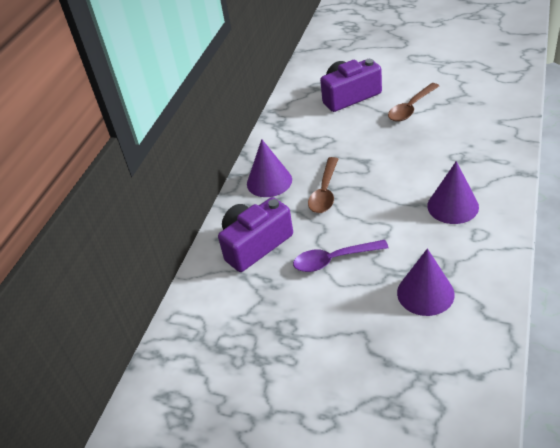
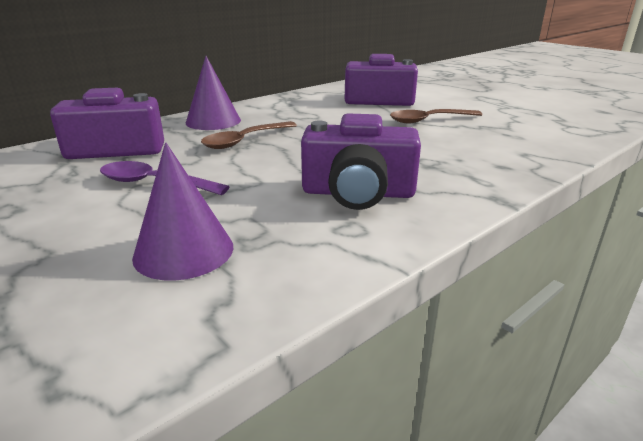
camera: 25 degrees right, 15 degrees down
(452, 206) = (358, 193): purple cone -> purple camera

